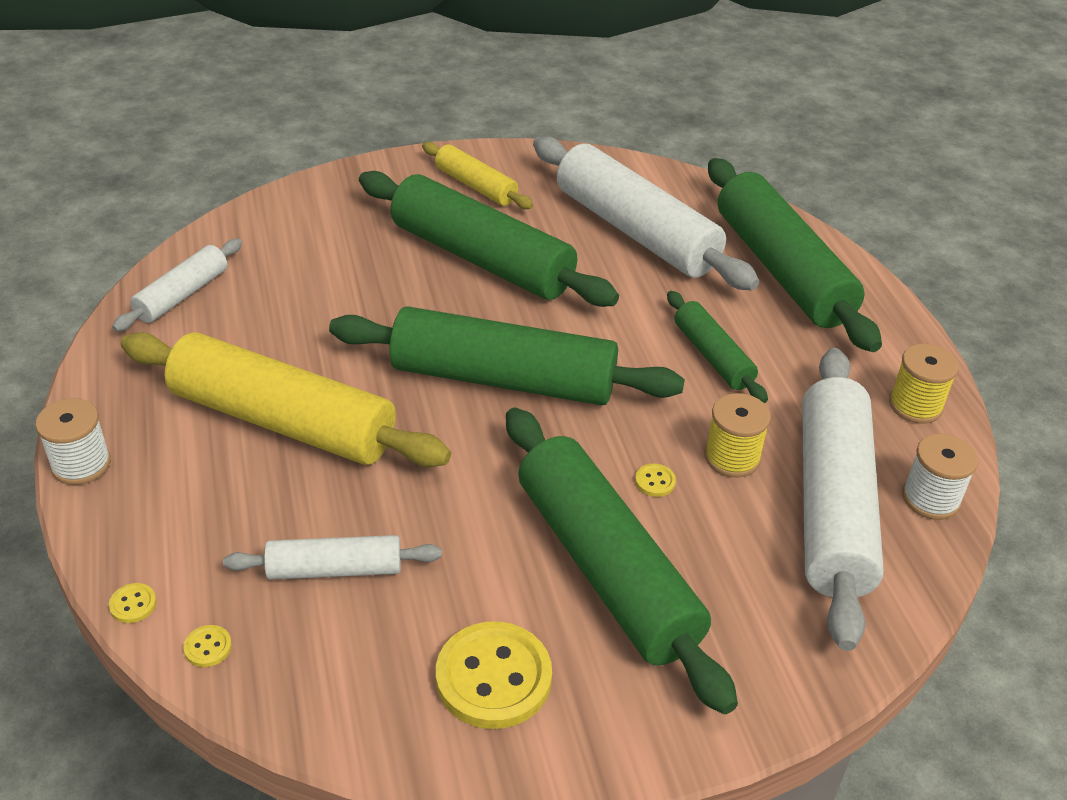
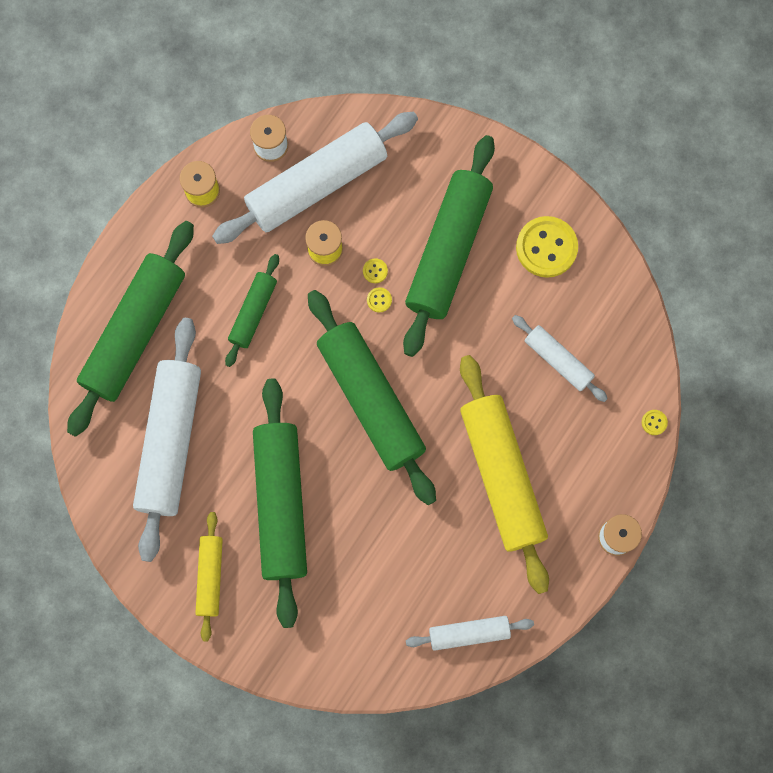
camera: 130 degrees left, 35 degrees up
(208, 647) = (641, 370): yellow button -> yellow button (379, 300)

